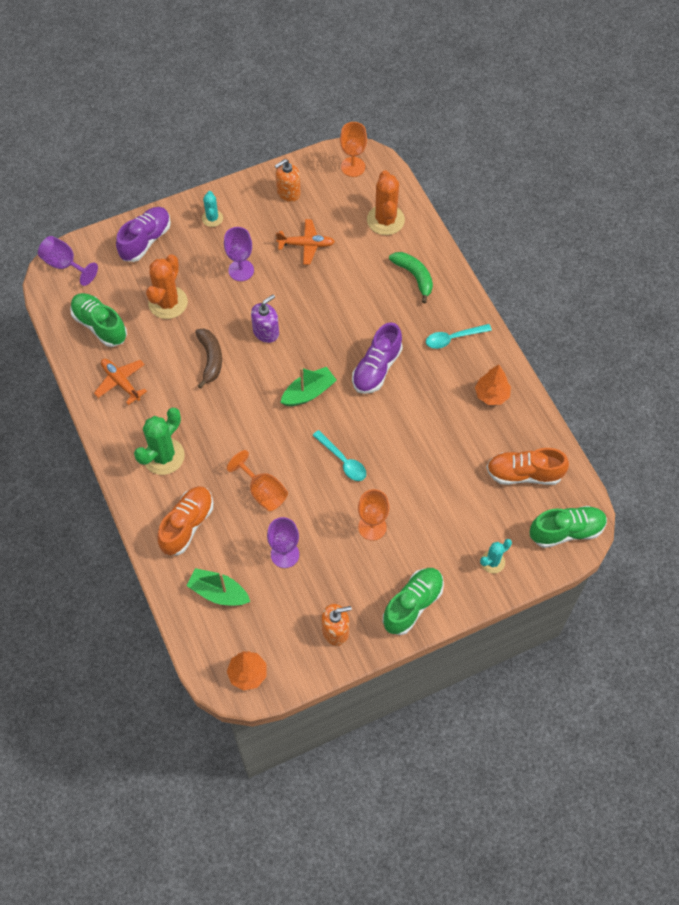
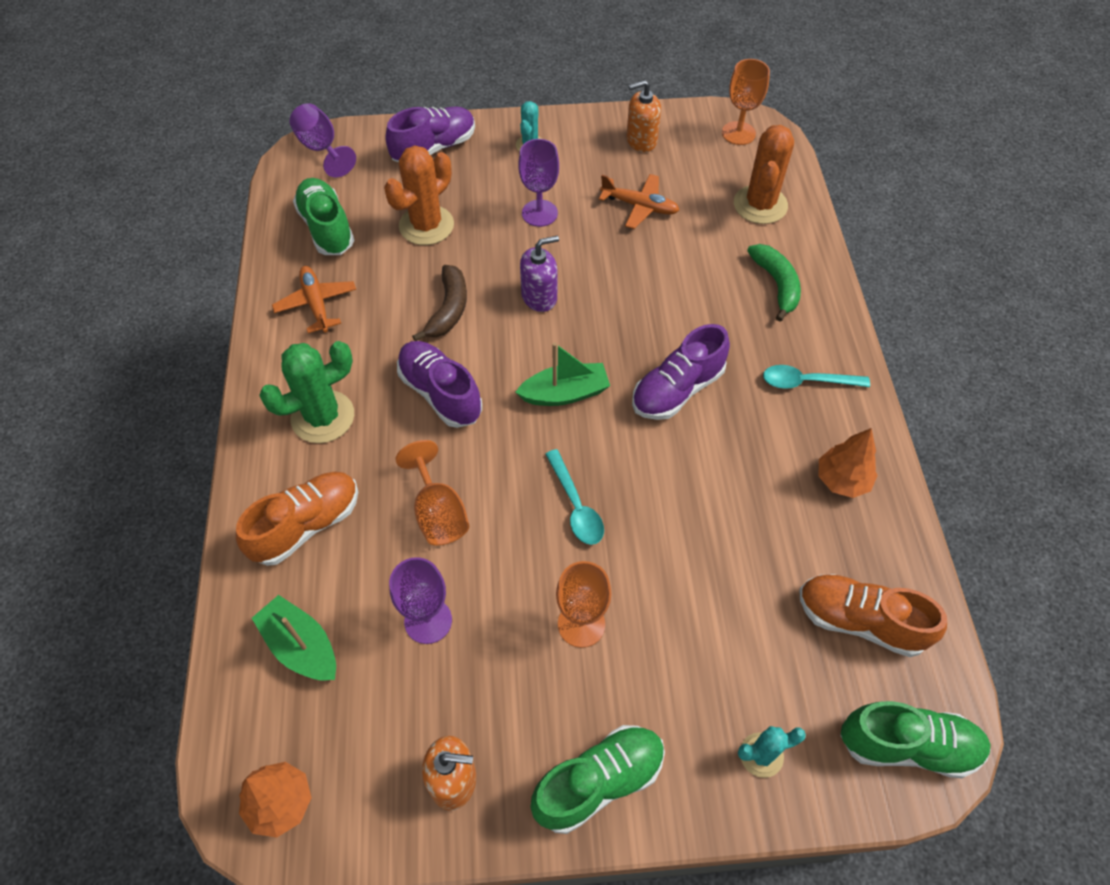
camera: 20 degrees right, 5 degrees down
(231, 417) = (440, 393): none -> purple shoe

